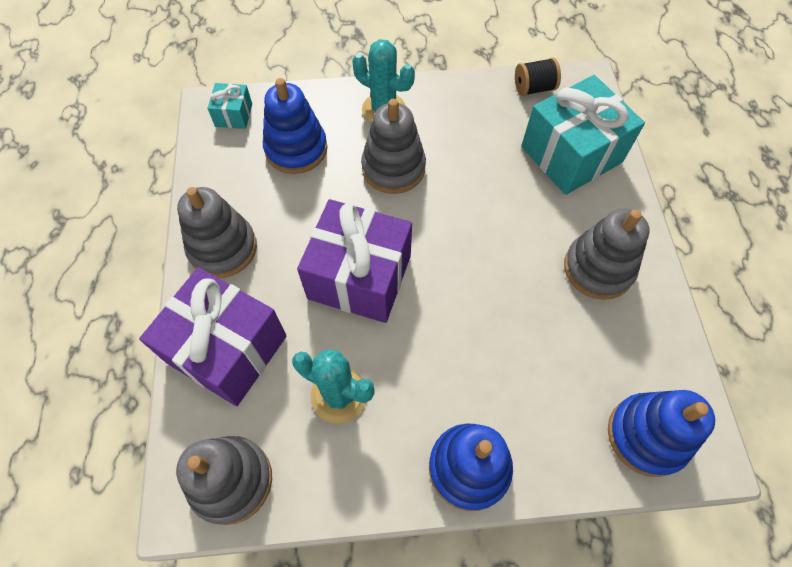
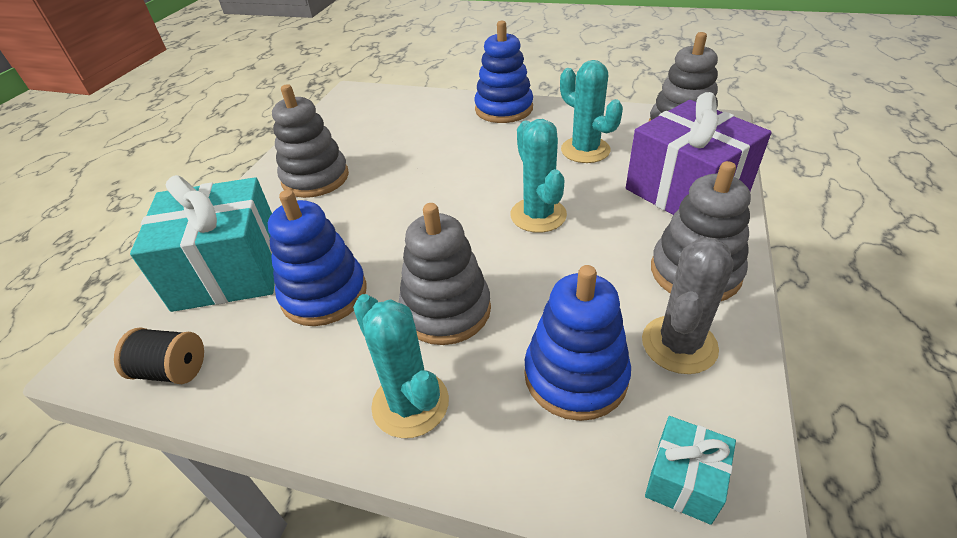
camera: 155 degrees left, 20 degrees down
(235, 185) = (679, 344): none -> grey cactus
(359, 277) = (538, 215): purple gift -> turquoise cactus
(647, 436) = (378, 103): blue stacking toy -> blue stacking toy (324, 294)

